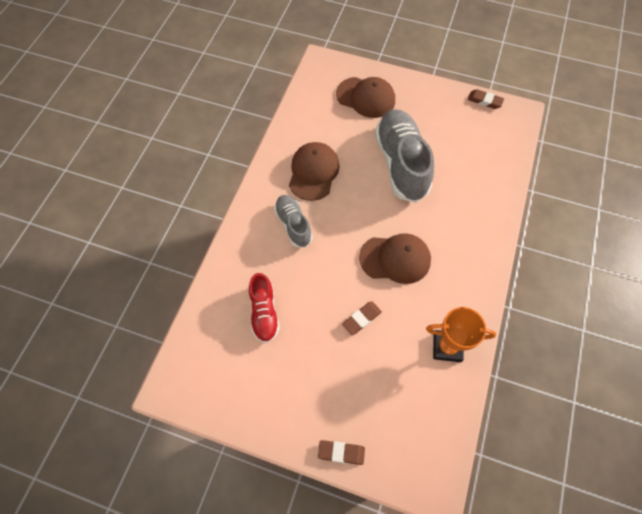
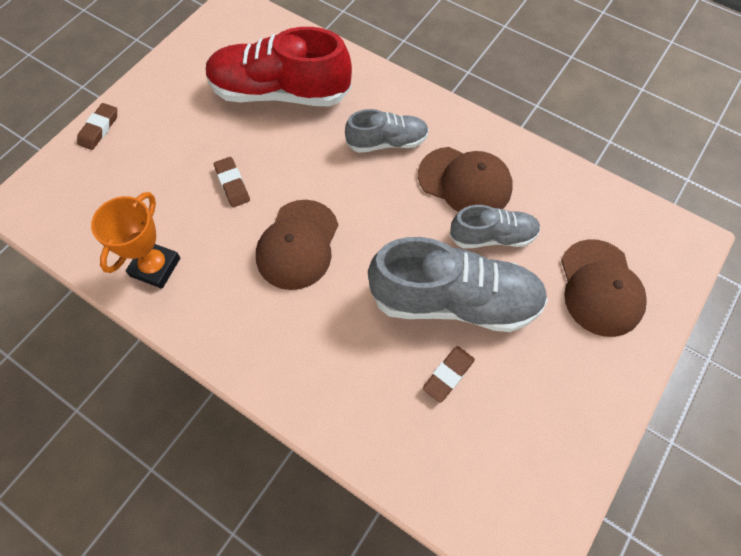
camera: 105 degrees right, 0 degrees up
(264, 313) = (280, 92): red shoe -> red shoe, size x1.82
(350, 151) = (492, 236): none -> grey shoe
(365, 97) = (600, 288): brown cap -> brown cap turned 45 degrees counterclockwise
(484, 101) = (567, 495): brown eraser -> brown eraser (448, 375)

